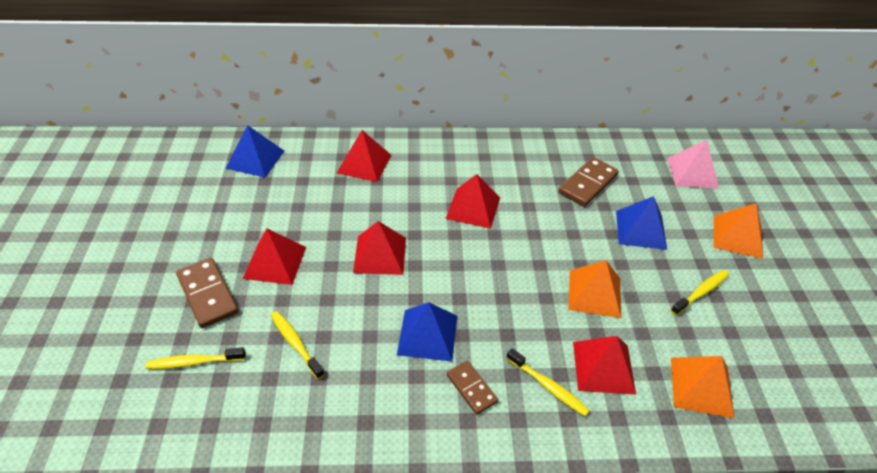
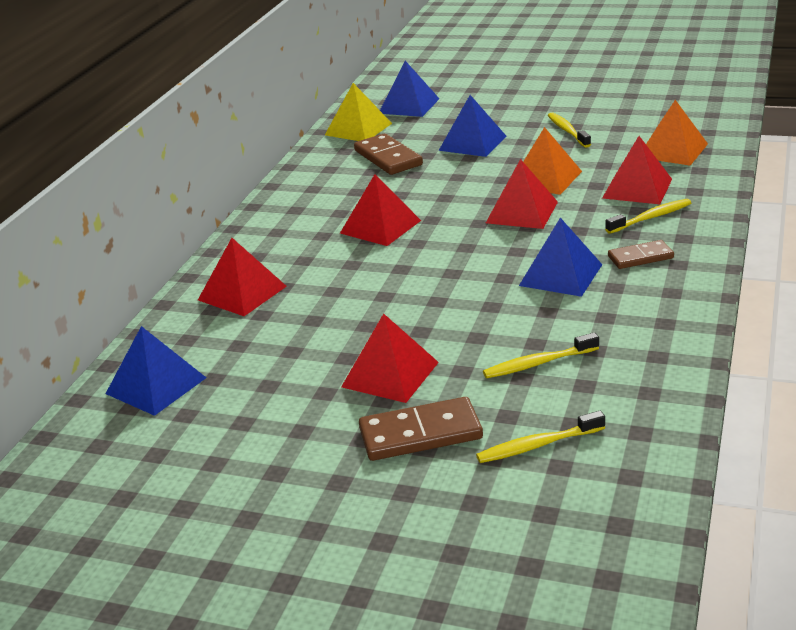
camera: 65 degrees left, 15 degrees down
(194, 362) = (537, 445): yellow toothbrush -> yellow toothbrush turned 60 degrees clockwise
(380, 255) = (422, 294): red pyramid -> red pyramid (522, 212)
(631, 154) = (358, 129): none -> yellow pyramid
(692, 173) = (409, 106): pink pyramid -> blue pyramid
(737, 236) = (508, 103): orange pyramid -> none

